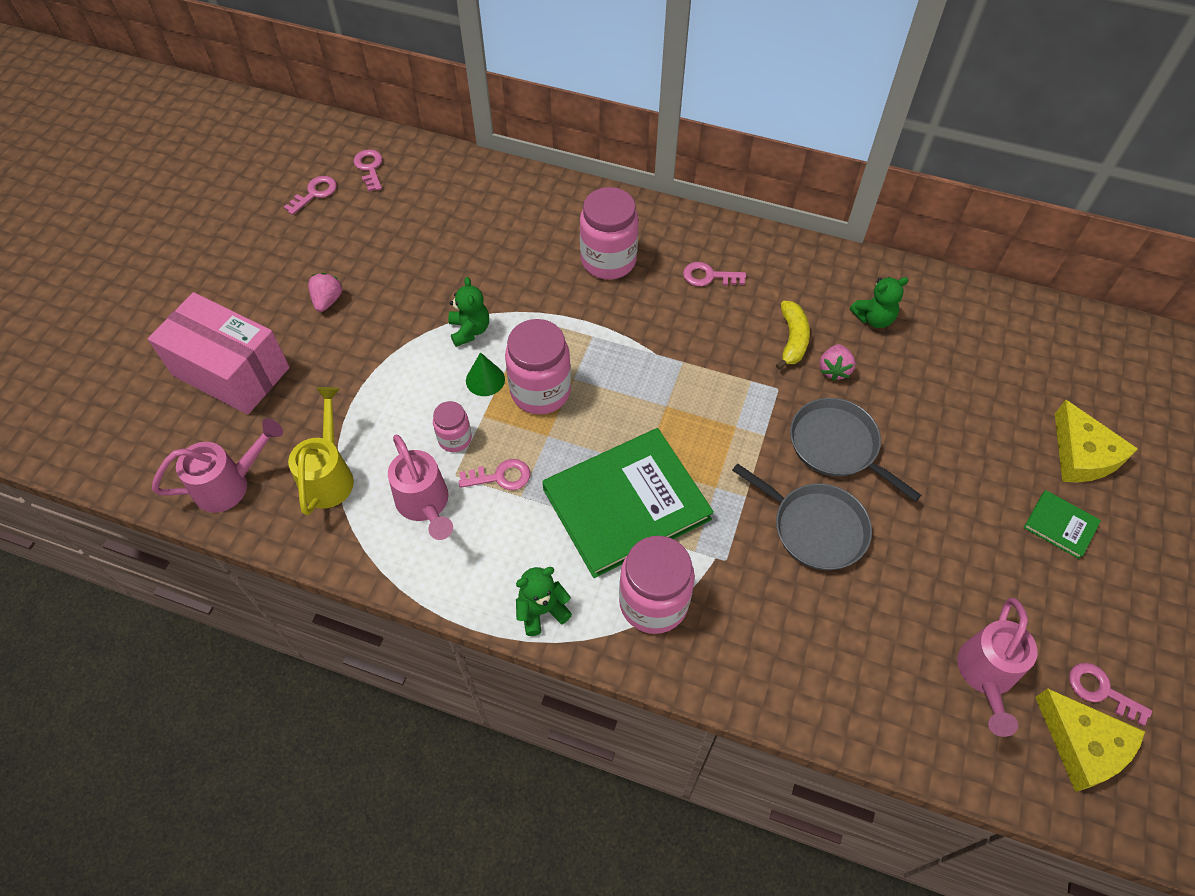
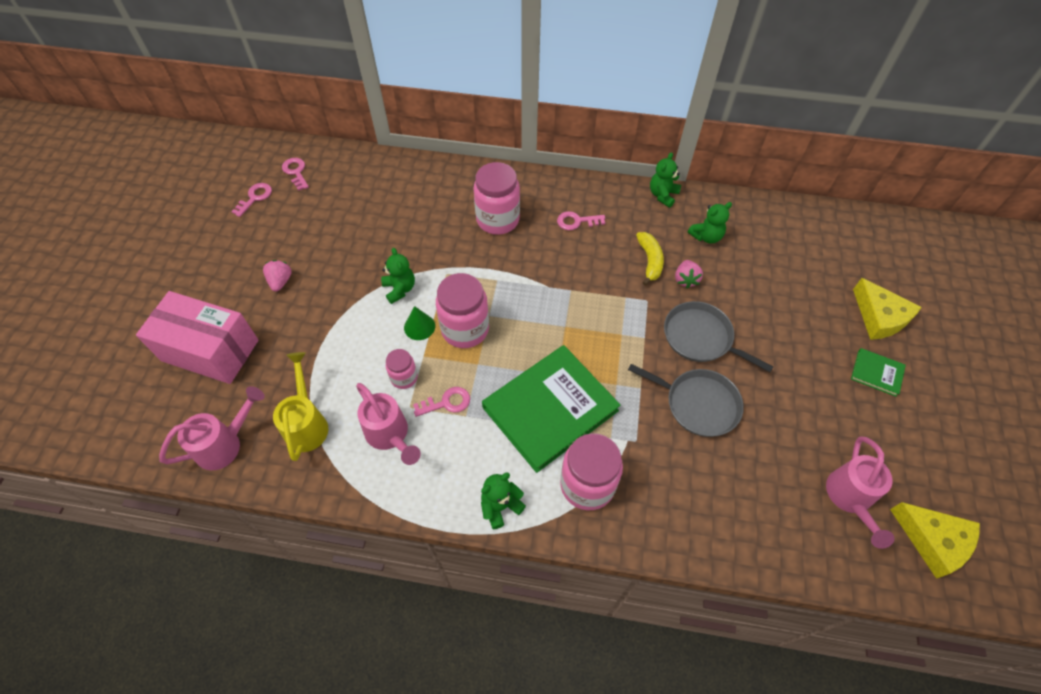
camera: 10 degrees left, 0 degrees up
(828, 257) = (663, 195): none -> green teddy bear
(1101, 691) = (936, 495): pink key -> none

